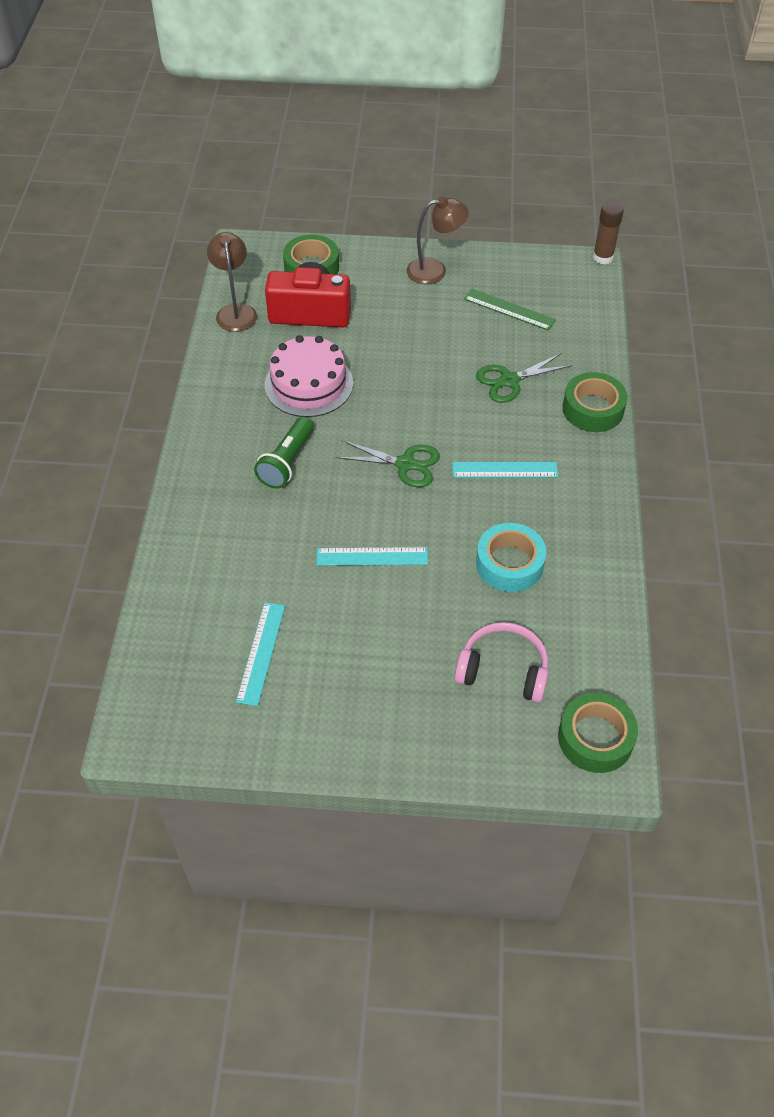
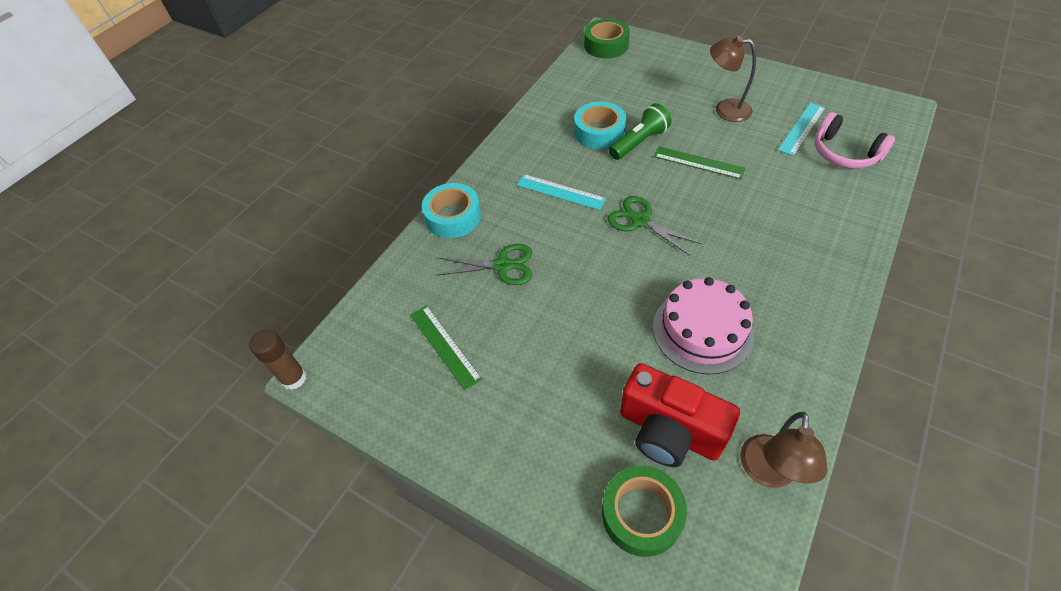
camera: 150 degrees left, 0 degrees up
(287, 462) = (748, 255): green flashlight -> green flashlight (639, 142)
(372, 556) = (698, 163): turquoise ruler -> green ruler
(435, 270) = (487, 438): brown lamp -> brown lamp (725, 109)
(503, 670) = (639, 82): pink headphones -> pink headphones (844, 153)
(593, 409) = (453, 217): green tape -> turquoise tape

